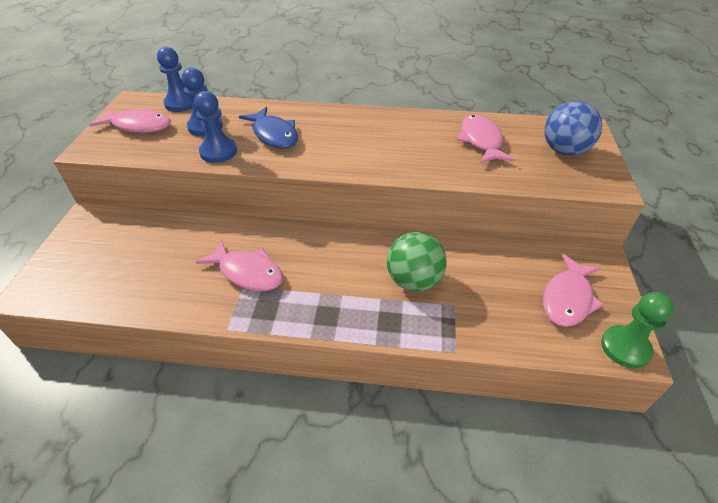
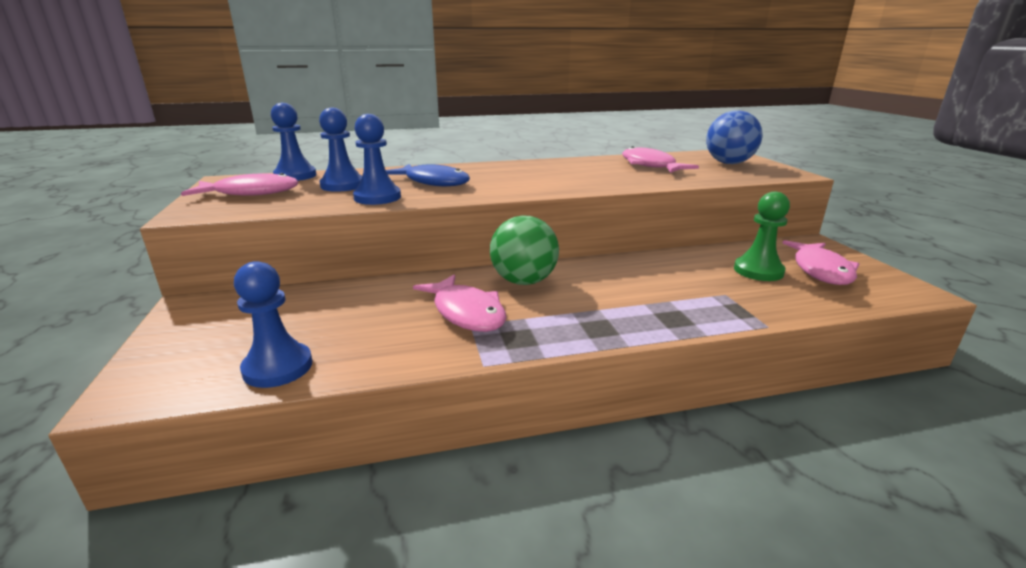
camera: 20 degrees left, 20 degrees down
(110, 293) = (278, 367): none -> blue pawn
(247, 272) = (466, 312): pink fish -> pink fish turned 45 degrees clockwise
(413, 281) = (665, 285): green ball -> green ball (524, 281)
(625, 348) = (910, 291): green pawn -> green pawn (758, 271)

